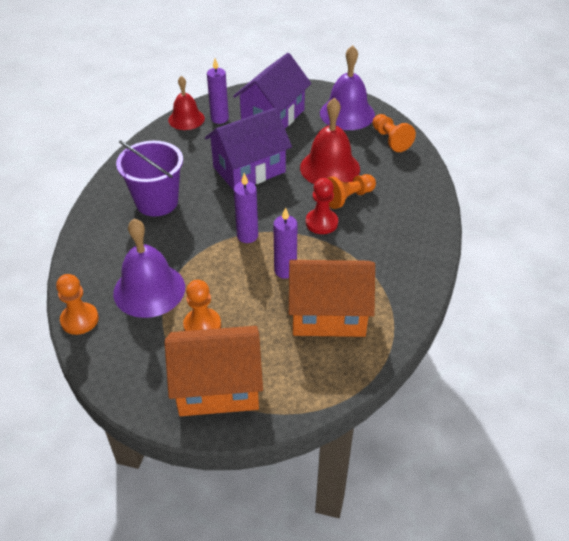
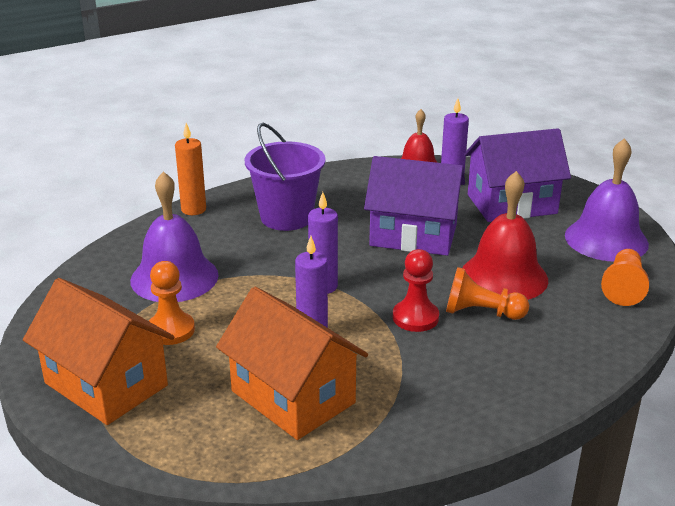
camera: 45 degrees right, 15 degrees down
(79, 320) = (92, 266): orange pawn -> none
(85, 234) = (193, 209): none -> orange candle

